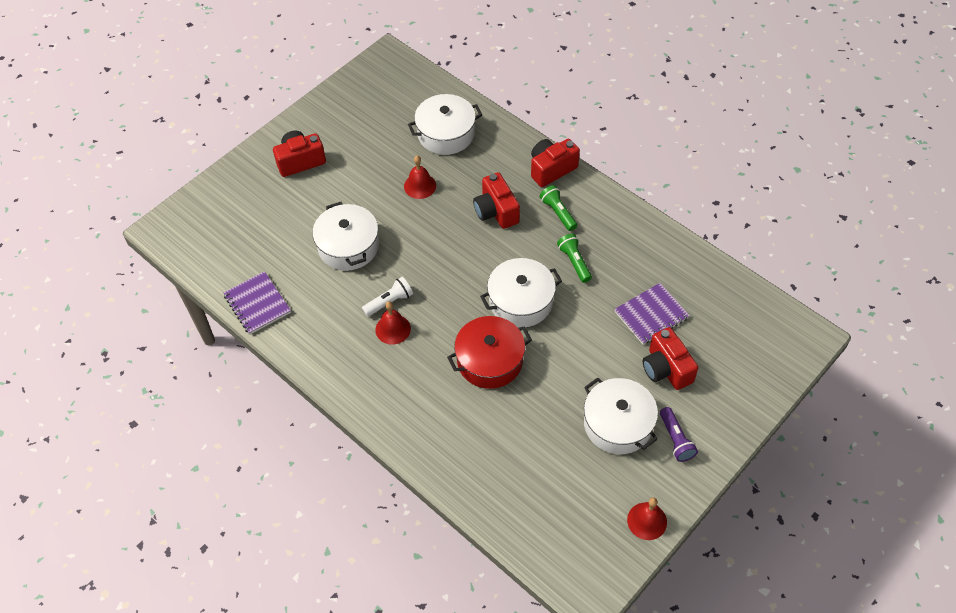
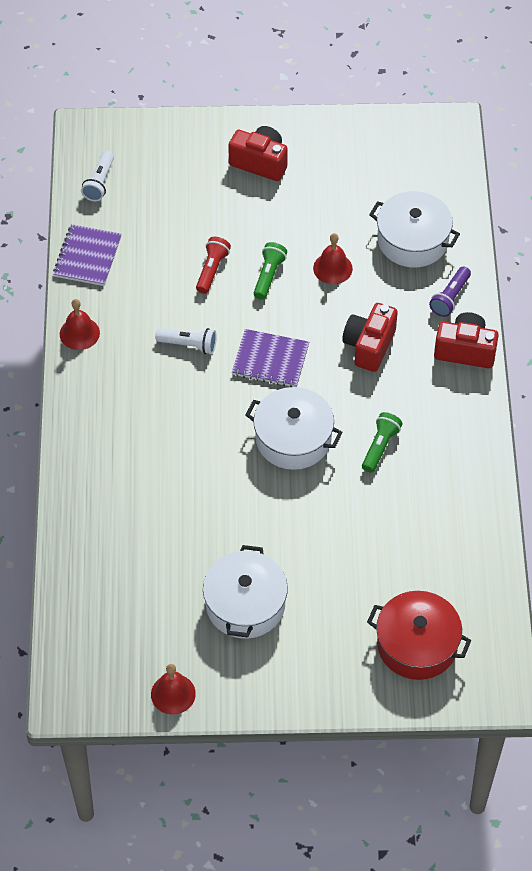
camera: 45 degrees right, 0 degrees up
(209, 253) = (99, 183): none -> white flashlight
(348, 246) = (212, 270): white pot -> red flashlight
(393, 329) = (165, 369): red bell -> red bell (79, 333)
(490, 360) = (208, 462): red pot -> red pot (417, 644)
(558, 213) = (421, 393): green flashlight -> green flashlight (268, 276)
(651, 315) = (387, 548): purple notebook -> purple notebook (270, 360)
(666, 369) = (341, 600): red camera -> none
(676, 439) = (275, 659): purple flashlight -> purple flashlight (450, 298)

